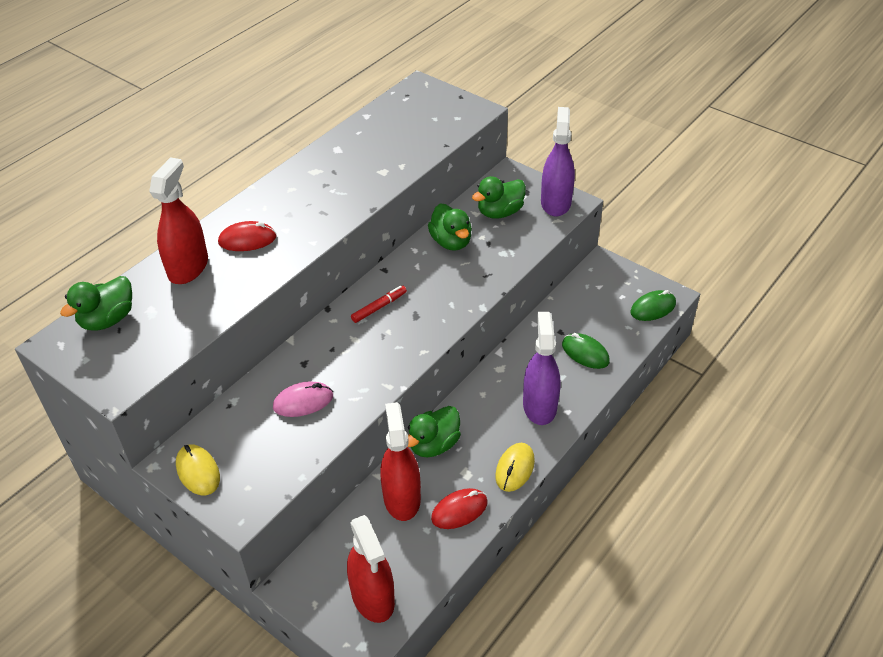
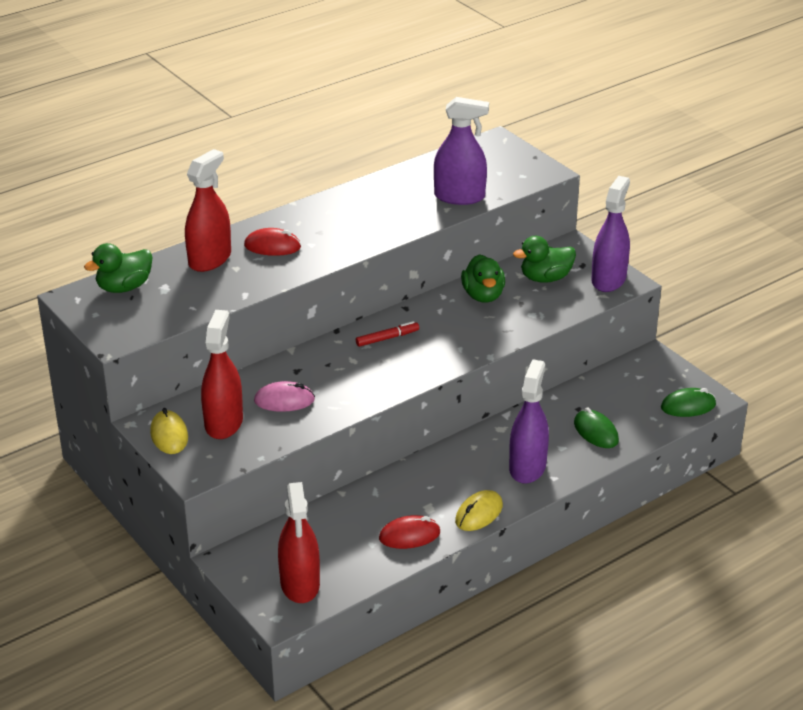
camera: 15 degrees right, 10 degrees down
(402, 498) = (357, 515): red spray bottle -> red spray bottle (224, 423)
(408, 150) = (459, 197): none -> purple spray bottle
(434, 445) = (406, 479): green duck -> none

